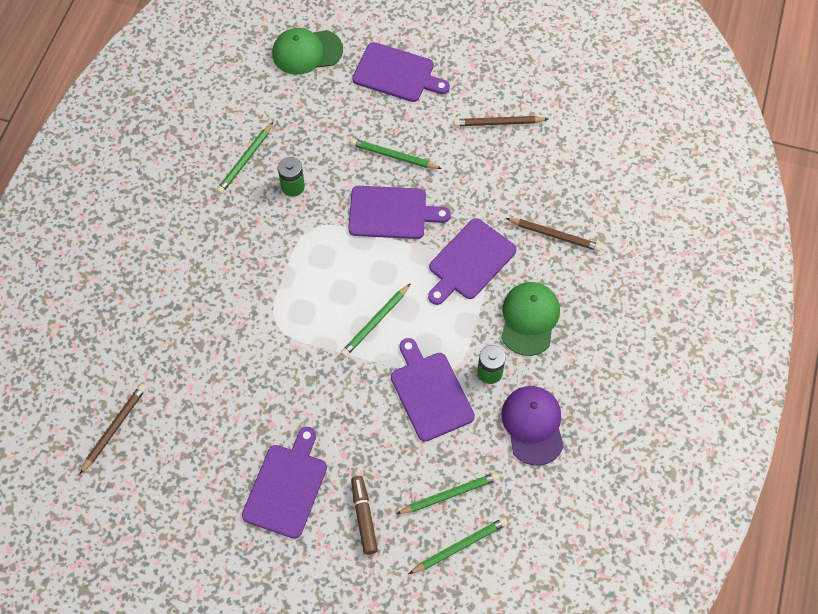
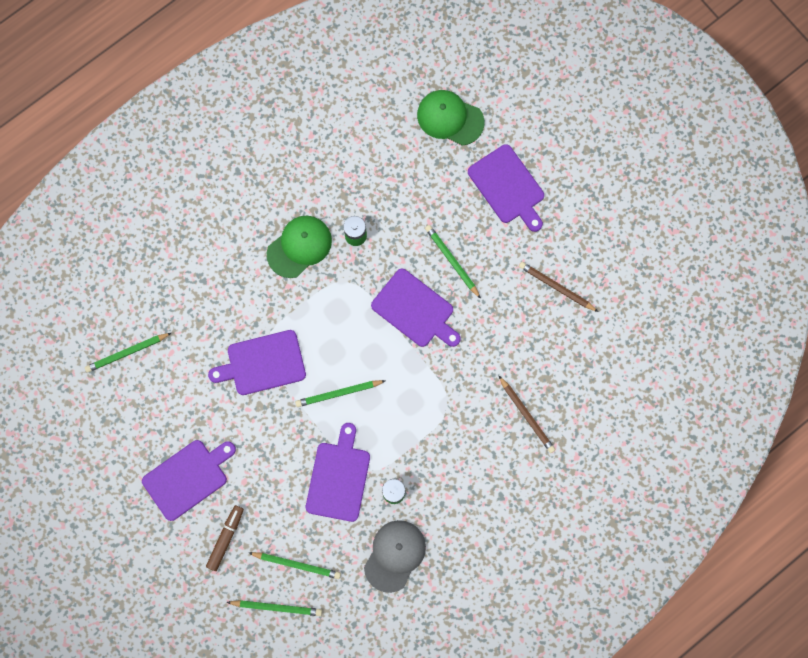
camera: 35 degrees right, 15 degrees up
(115, 428) = (99, 348): brown pencil -> none
(245, 160) = (334, 187): green pencil -> green pencil (127, 352)
(470, 262) = (445, 392): purple cutting board -> purple cutting board (262, 363)
(529, 319) = (455, 471): green cap -> green cap (299, 246)
(533, 425) = (395, 555): purple cap -> grey cap

